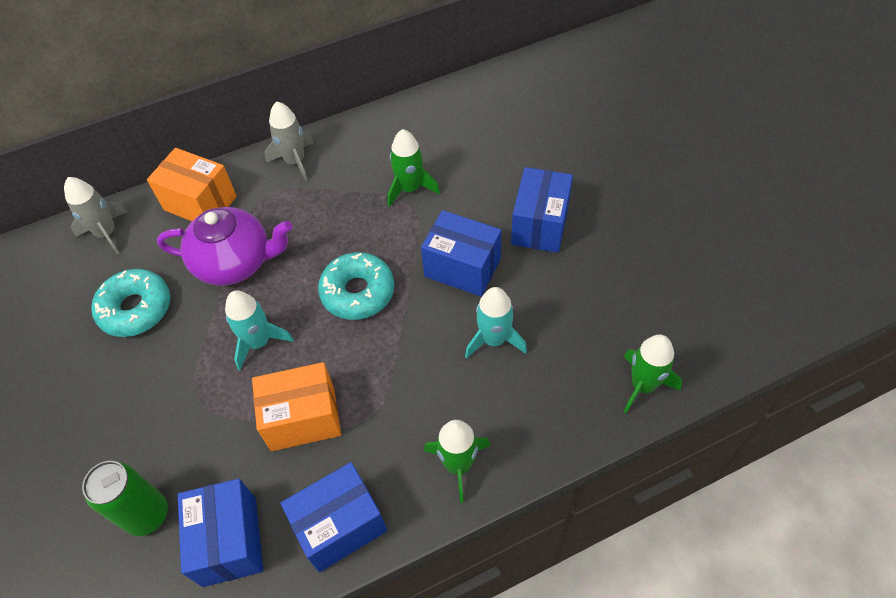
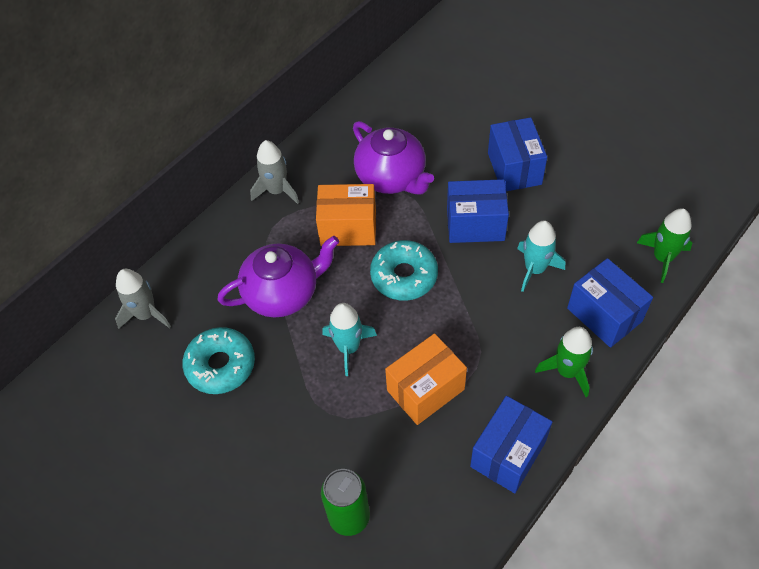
camera: 25 degrees left, 0 degrees up
(200, 203) = (216, 256): orange box -> orange box (348, 228)
(229, 541) = (430, 504): blue box -> blue box (604, 315)
(410, 188) = (391, 178): green rocket -> purple teapot

